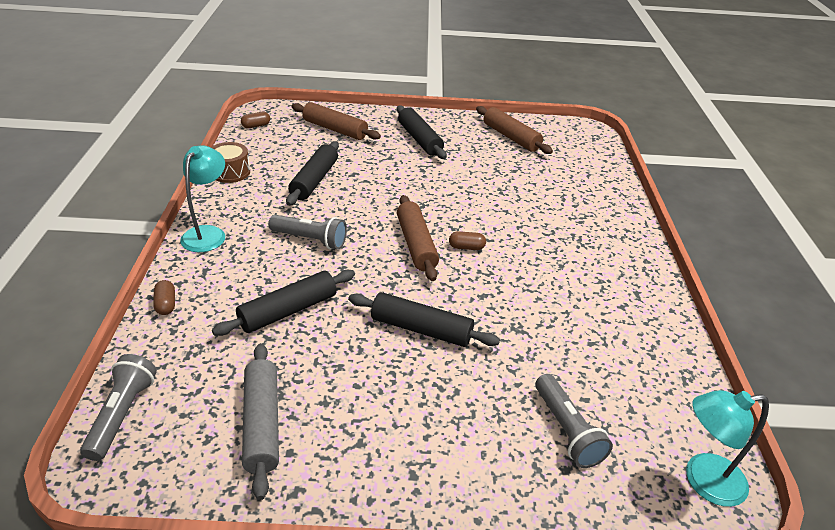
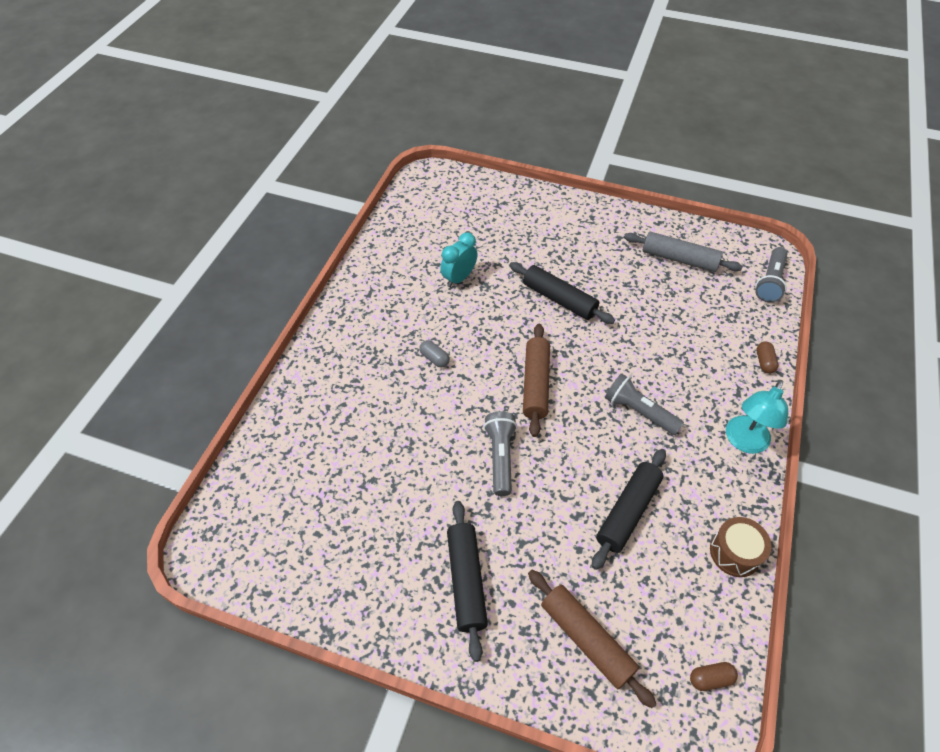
camera: 160 degrees left, 15 degrees up
(262, 424) = (679, 259): grey rolling pin -> grey rolling pin turned 75 degrees counterclockwise
(288, 311) = (662, 336): black rolling pin -> none
(466, 247) = (488, 370): brown capsule -> none
(511, 137) = (331, 557): brown rolling pin -> none
(523, 248) = (434, 358): none -> grey capsule
(553, 330) = (459, 278): none -> turquoise clock
(567, 430) = (491, 219): grey flashlight -> grey flashlight (500, 457)
(703, 481) = (432, 183): turquoise lamp -> none

